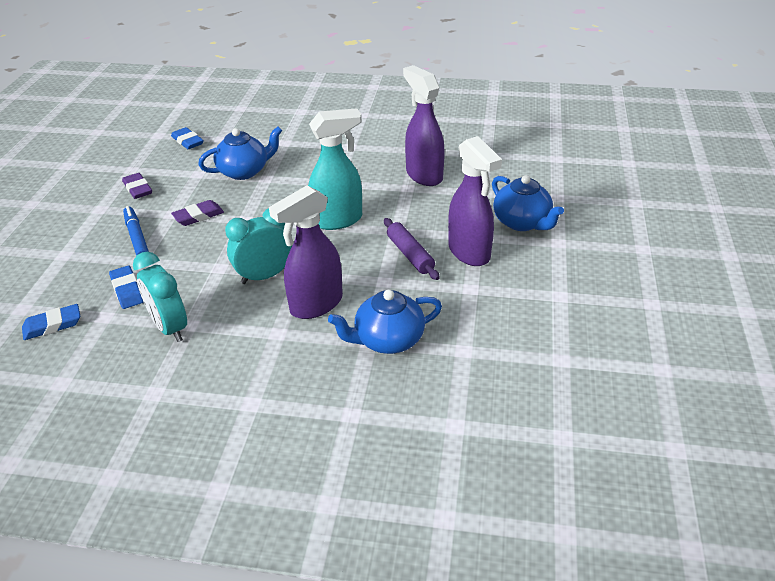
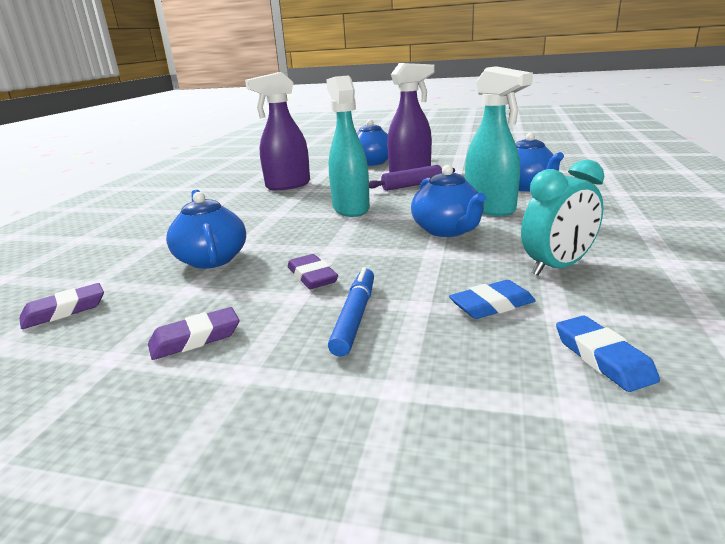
camera: 85 degrees left, 15 degrees down
(137, 237) = (354, 317): blue marker -> blue marker turned 120 degrees clockwise
(187, 141) = (64, 311): blue eraser -> purple eraser
(265, 276) = (447, 230): turquoise clock -> blue teapot
(315, 305) = (490, 209): purple spray bottle -> turquoise spray bottle

